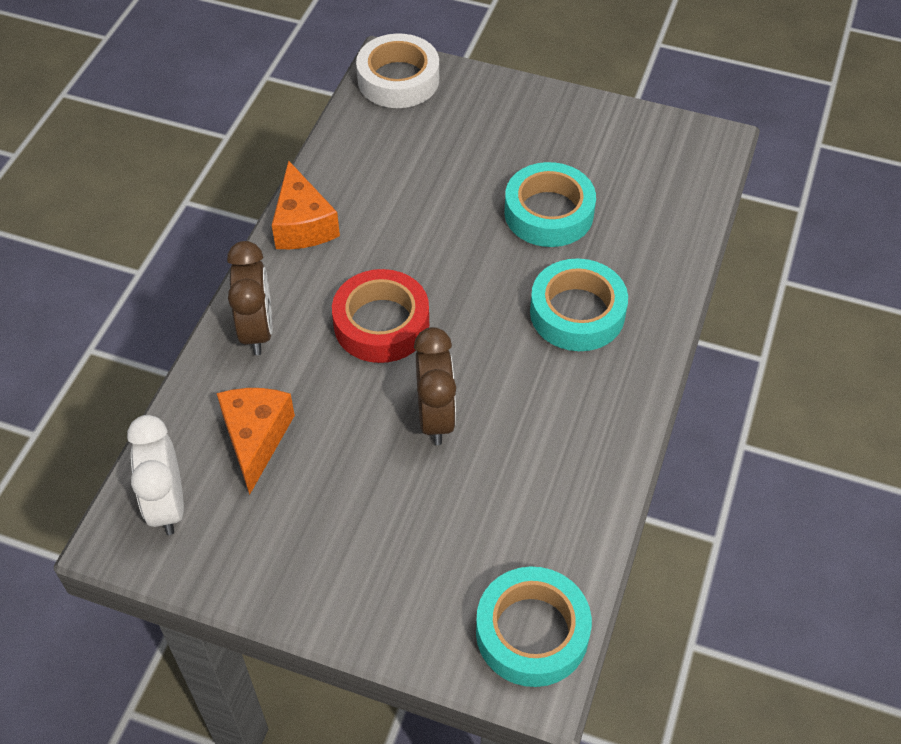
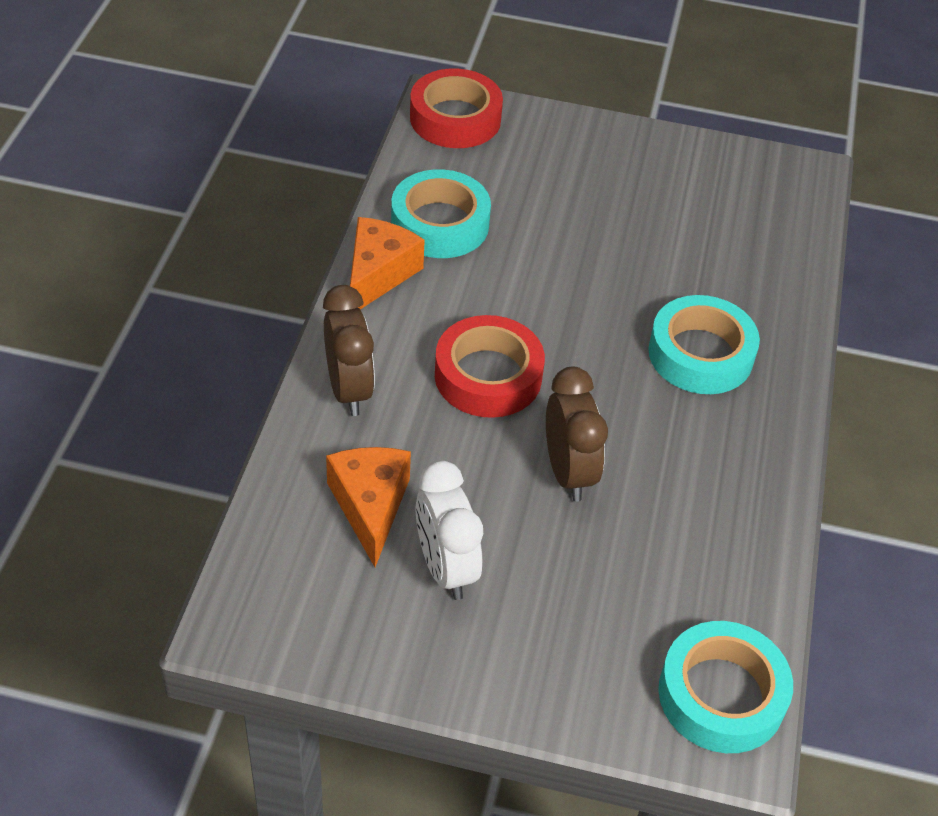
camera: 10 degrees left, 5 degrees down
(167, 504) = (282, 584): white clock -> white clock (445, 568)
(302, 224) = (378, 274): orange cheese -> orange cheese turned 135 degrees counterclockwise
(398, 79) = (455, 118): white tape -> red tape
(548, 213) = (648, 251): turquoise tape -> turquoise tape (440, 224)

